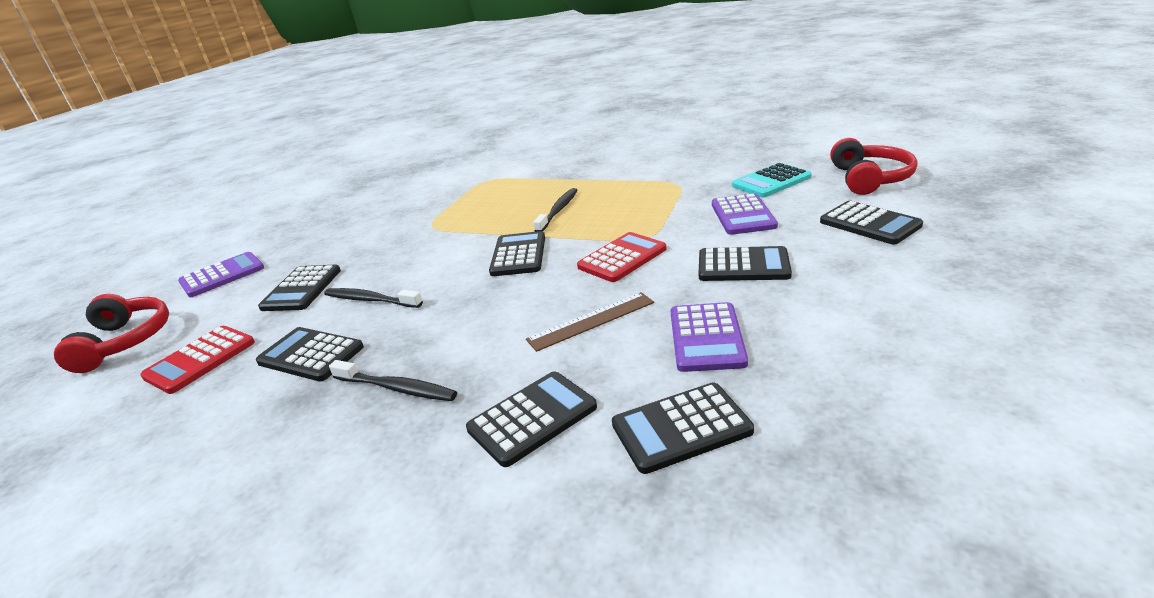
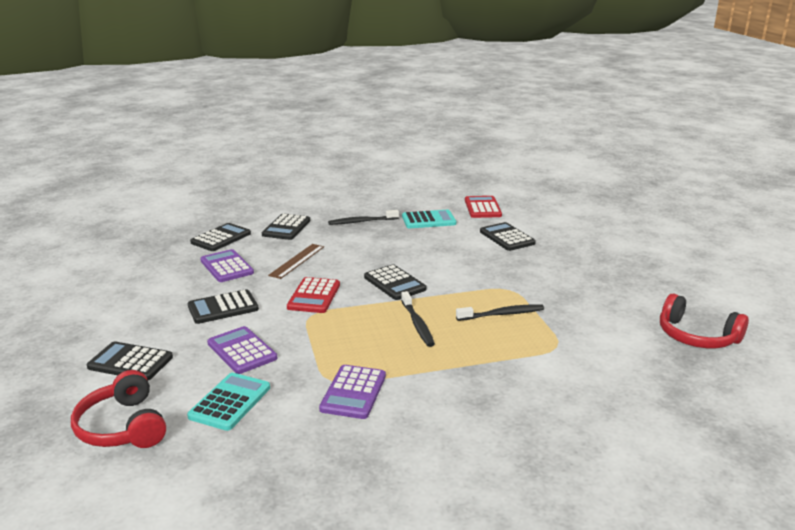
camera: 140 degrees right, 5 degrees down
(124, 341) = (545, 203): red headphones -> red headphones (696, 336)
(222, 275) = (584, 231): purple calculator -> purple calculator (353, 392)
(311, 355) = (428, 220): black calculator -> turquoise calculator
(370, 300) = (448, 242): black toothbrush -> black toothbrush (502, 314)

